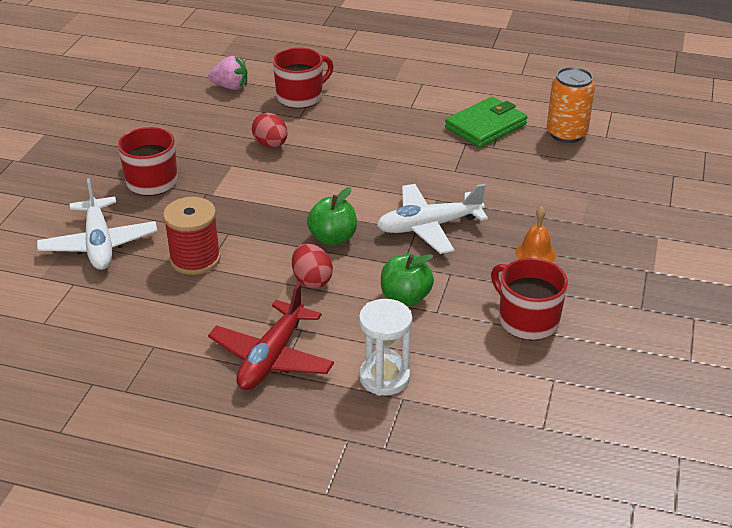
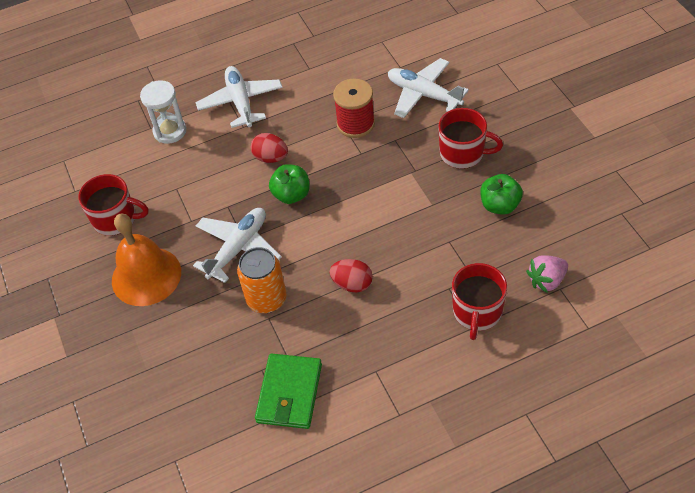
camera: 145 degrees right, 15 degrees up
(271, 144) = (431, 242): red egg -> red egg (352, 284)
(272, 357) = (241, 102): red plane -> white plane
(405, 297) = (203, 185): green apple -> green apple (499, 205)
(535, 253) = (146, 276): orange bell -> orange bell, size x2.08
(566, 134) = (212, 436): orange can -> orange can (266, 299)

